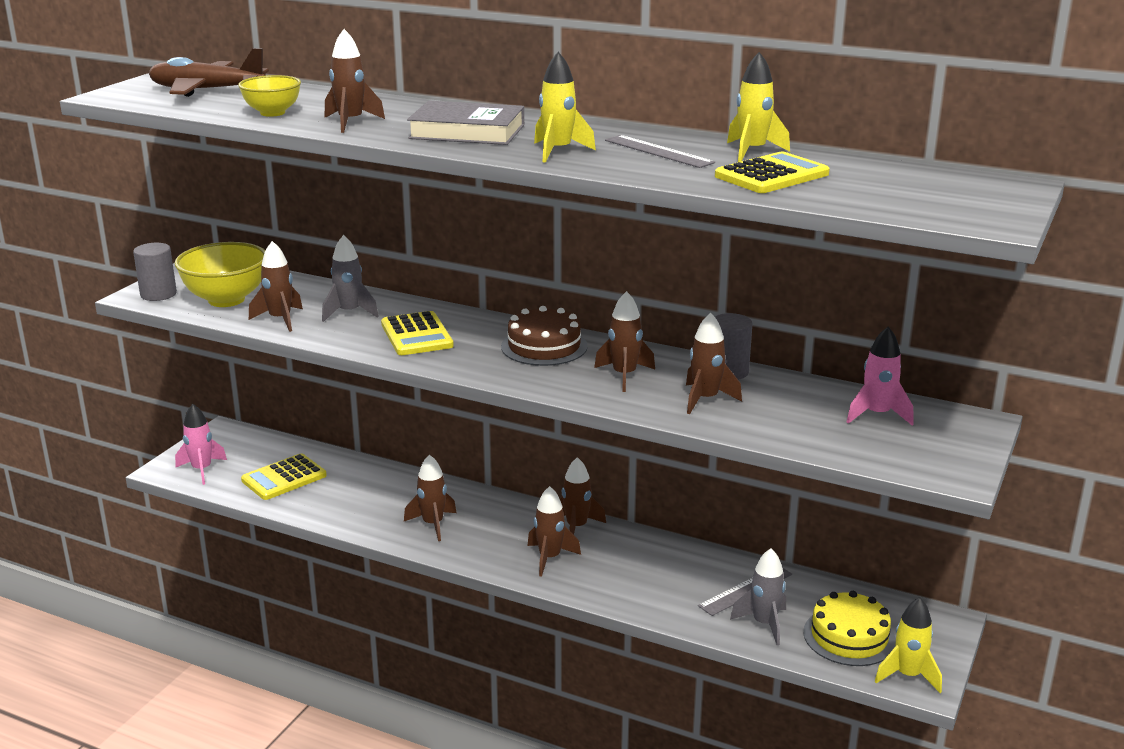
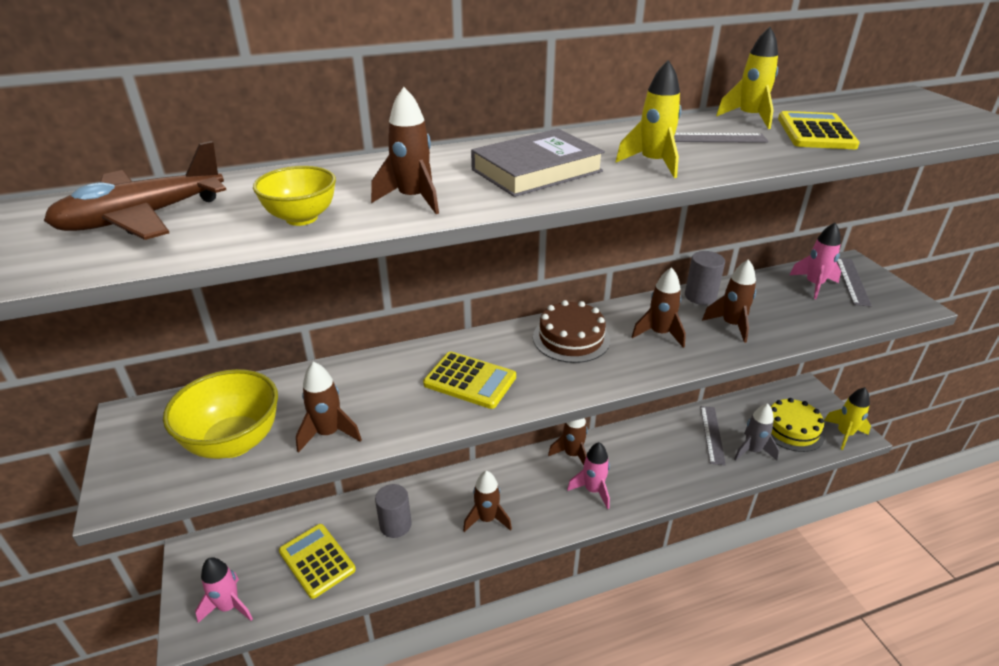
camera: 45 degrees left, 10 degrees up
(158, 294) = (143, 479): grey cylinder -> grey cylinder (395, 525)
(284, 478) = (317, 560): yellow calculator -> yellow calculator turned 135 degrees clockwise
(349, 313) = (377, 390): grey rocket -> none
(549, 558) = (593, 490): brown rocket -> pink rocket
(934, 431) = (852, 281): none -> grey ruler

